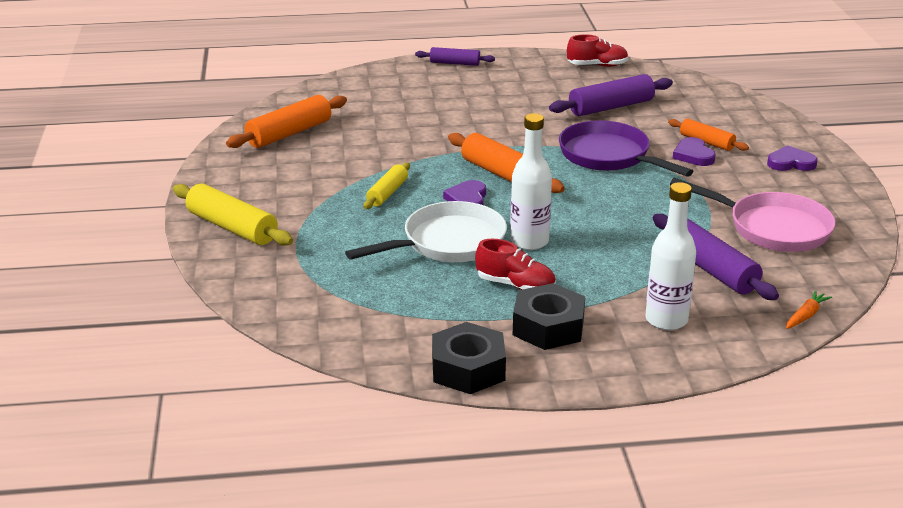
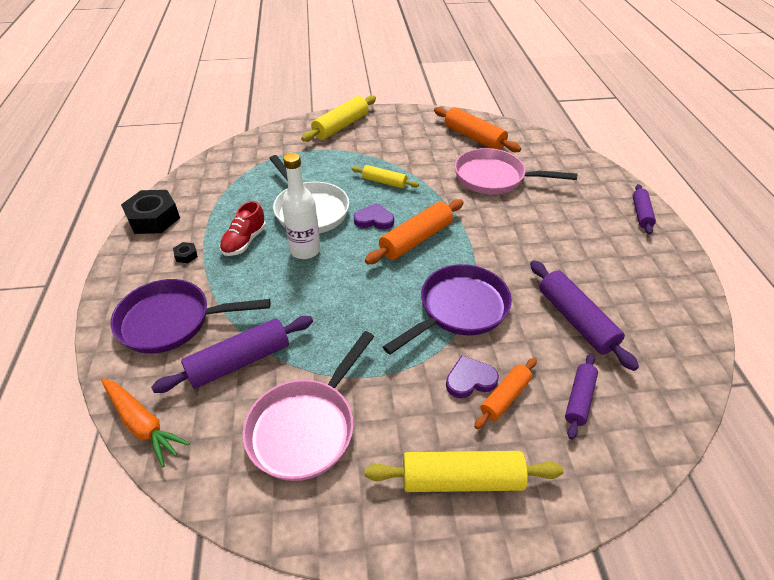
camera: 90 degrees right, 15 degrees up
(384, 127) = (494, 178): none -> pink pan
(548, 327) = (186, 255): black nut -> black nut, size x0.42
(597, 65) = (687, 317): red shoe -> none
(666, 320) = (172, 321): white bottle -> purple pan
(698, 115) = (579, 399): none -> purple rolling pin
(790, 163) = (461, 479): purple heart -> yellow rolling pin
(806, 315) = (143, 424): orange carrot -> orange carrot, size x1.72

